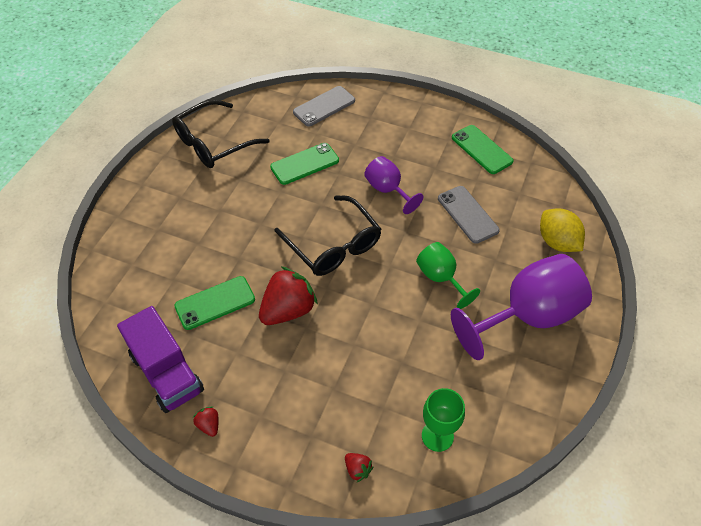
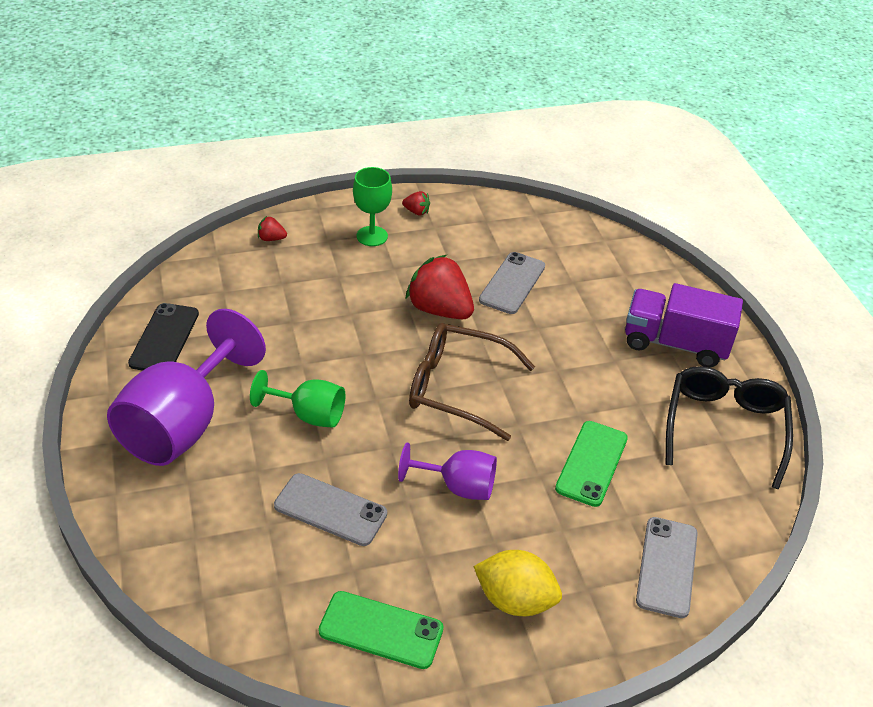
camera: 140 degrees right, 10 degrees down
(167, 373) = (488, 223): purple truck -> purple truck (675, 343)
(215, 303) = (512, 283): green phone -> grey phone
(288, 310) = (439, 310): red strawberry -> red strawberry turned 120 degrees clockwise
(333, 245) = (457, 388): black glasses -> brown glasses
(437, 436) = (218, 286): green goblet -> green goblet (372, 236)
(508, 402) = (164, 338): none -> black phone
(557, 242) = (187, 535): yellow lemon -> yellow lemon (515, 600)

